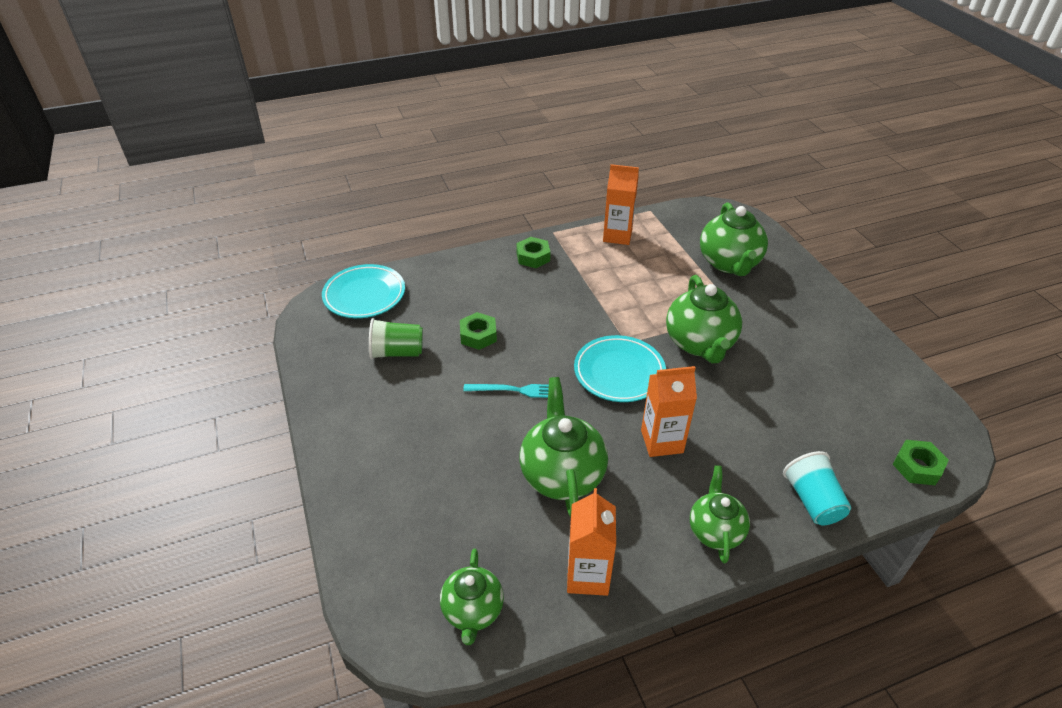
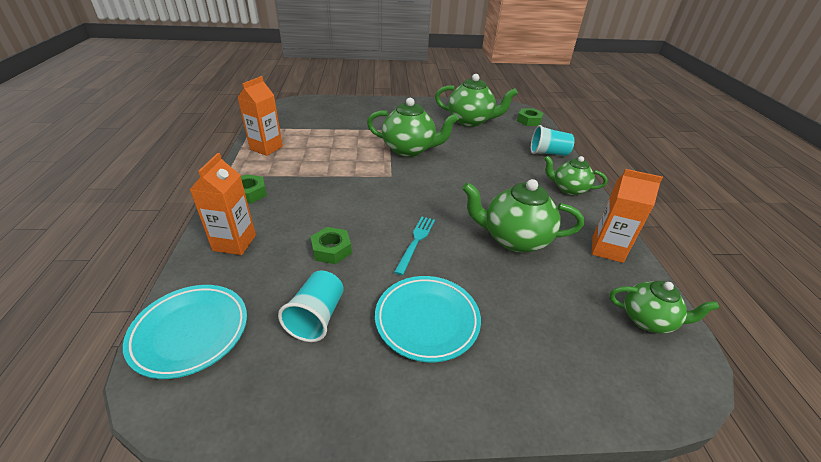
camera: 75 degrees left, 5 degrees down
(397, 352) = (316, 317): green cup -> turquoise cup
(619, 372) = (420, 187): turquoise plate -> turquoise plate (427, 320)
(662, 441) = (493, 188): orange carton -> orange carton (234, 243)
(729, 263) = (340, 118): green teapot -> green teapot (471, 121)

